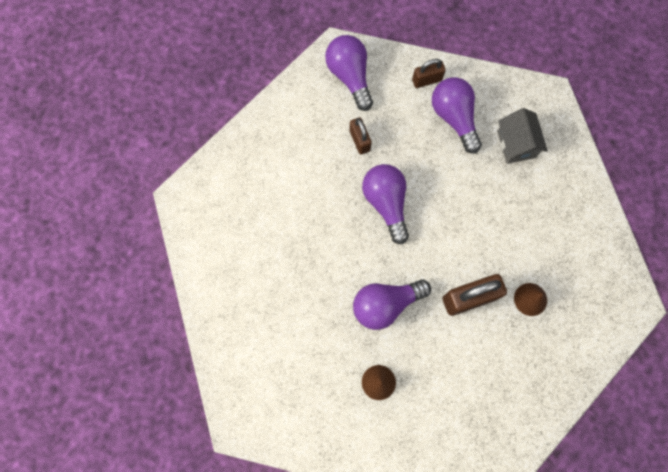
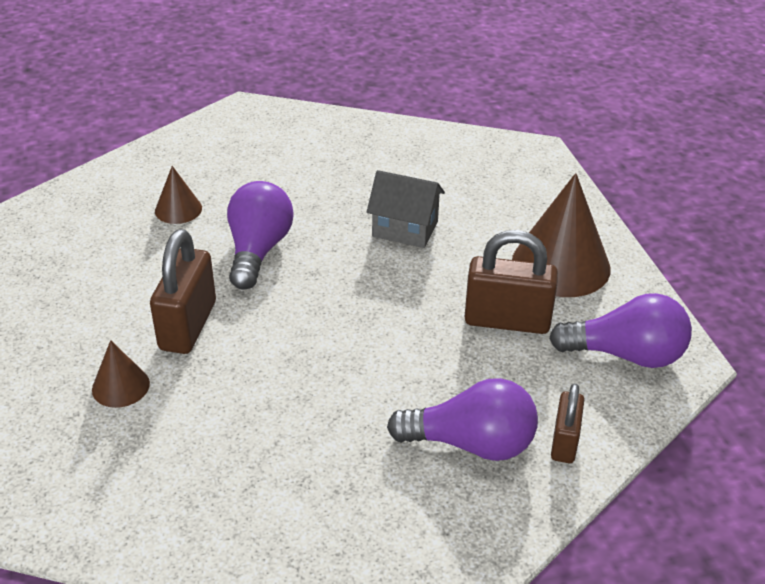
camera: 120 degrees right, 35 degrees down
(295, 134) = (561, 264): none -> brown cone
(359, 140) = (507, 321): brown padlock -> brown padlock, size x1.68
(386, 203) = (390, 307): purple light bulb -> none
(516, 144) = (364, 501): grey house -> grey house (405, 229)

